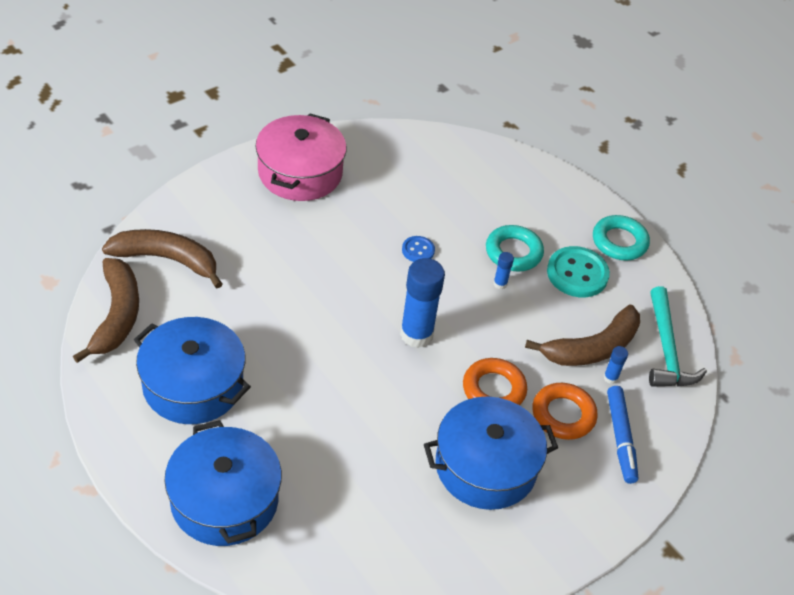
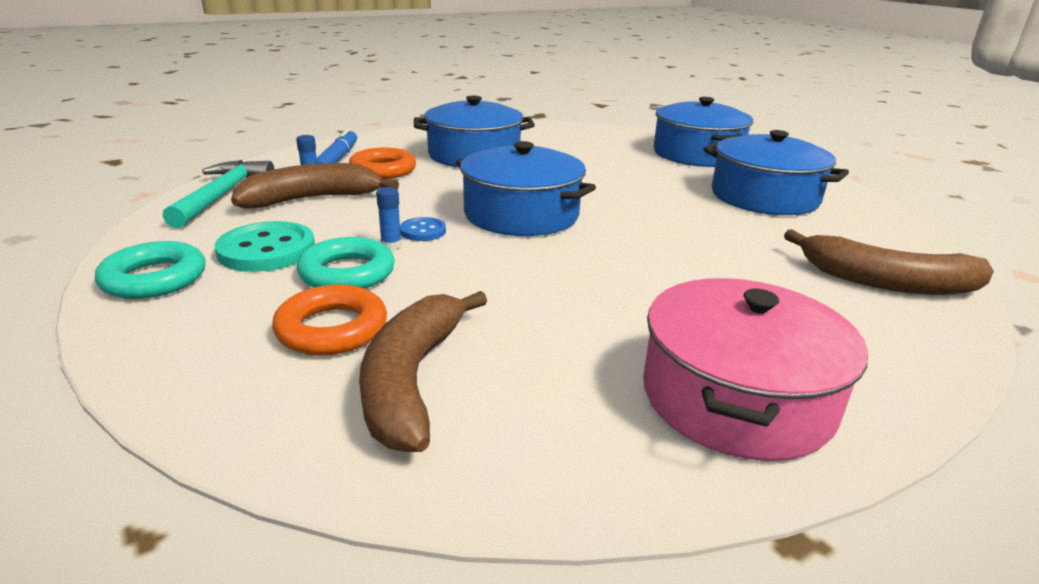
camera: 170 degrees left, 20 degrees down
(116, 315) = (897, 239): brown banana -> brown banana (412, 380)
(416, 334) = (521, 214): blue glue stick -> blue pot
(418, 250) = (502, 280): blue button -> blue button (423, 231)
(493, 389) = (446, 183): orange ring -> orange ring (332, 329)

